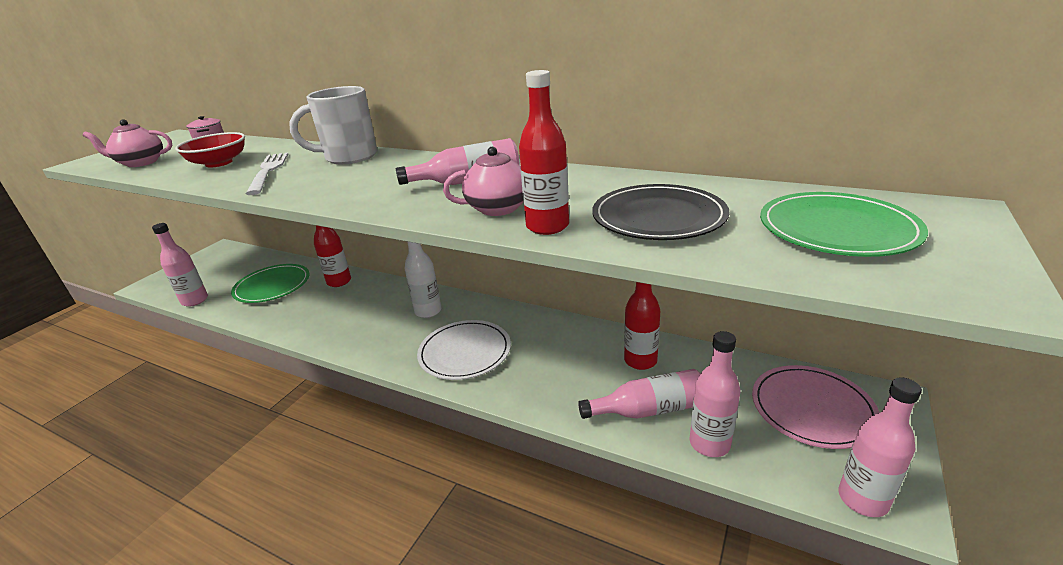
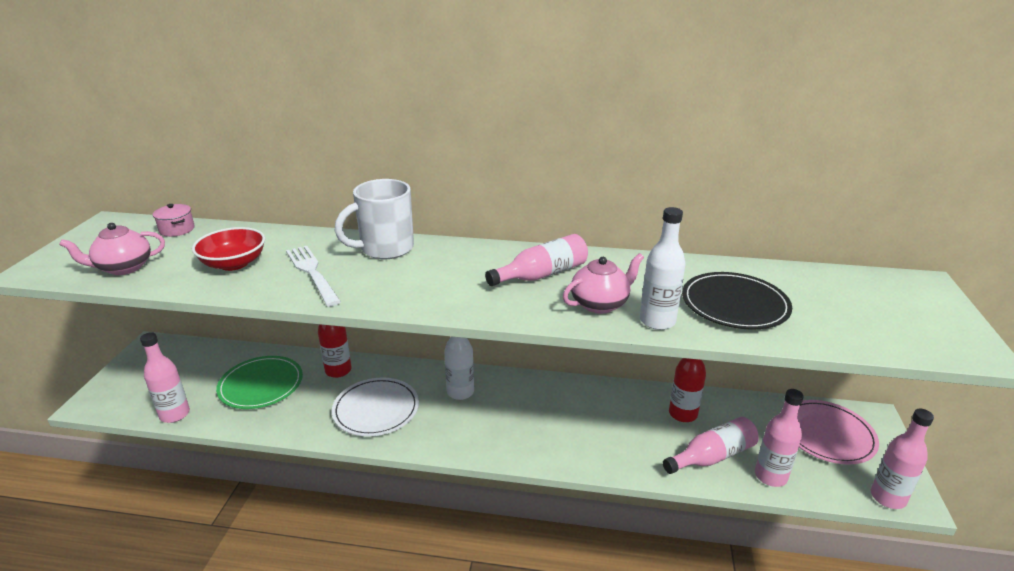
camera: 20 degrees left, 0 degrees up
(465, 352) = (525, 429): white plate -> white plate (376, 409)
(547, 226) = (657, 321): red bottle -> white bottle
(837, 229) = (862, 306): green plate -> none

